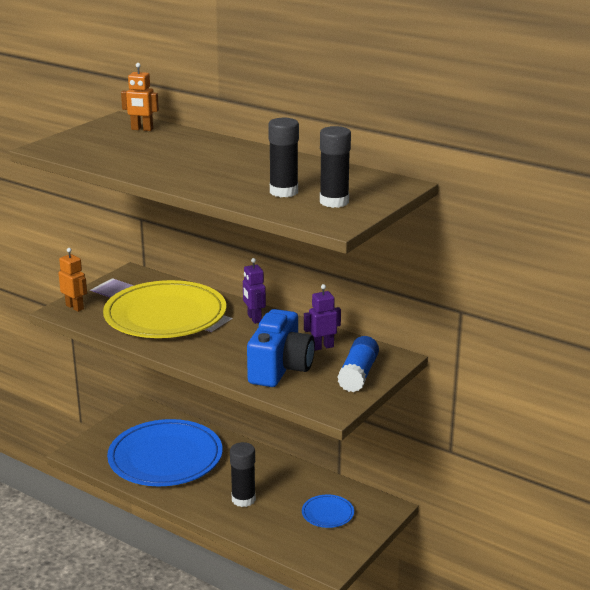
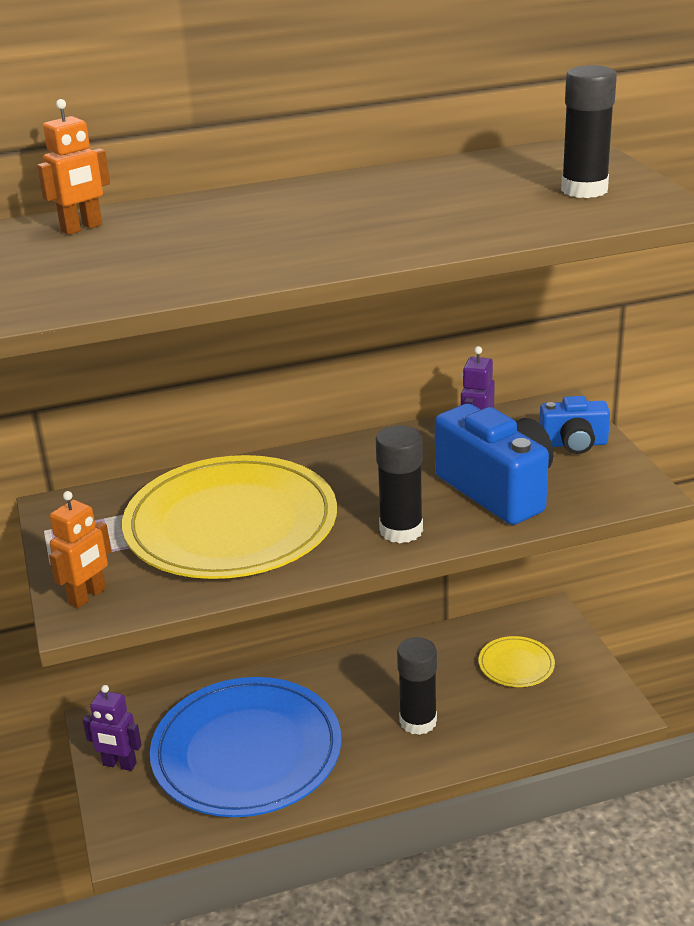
camera: 50 degrees left, 5 degrees up
(75, 307) = (88, 596): orange robot -> orange robot turned 135 degrees clockwise
(254, 318) = (339, 461): purple robot -> purple robot (119, 764)
(284, 192) = (505, 206): black glue stick -> black glue stick (401, 530)
(327, 513) = (516, 664): blue plate -> yellow plate
(358, 375) = (574, 444): blue glue stick -> blue camera

